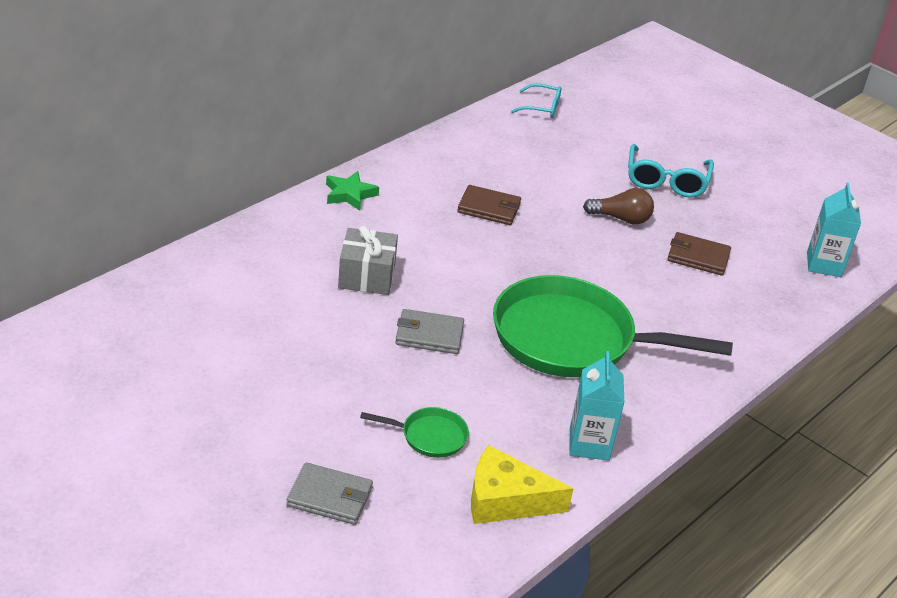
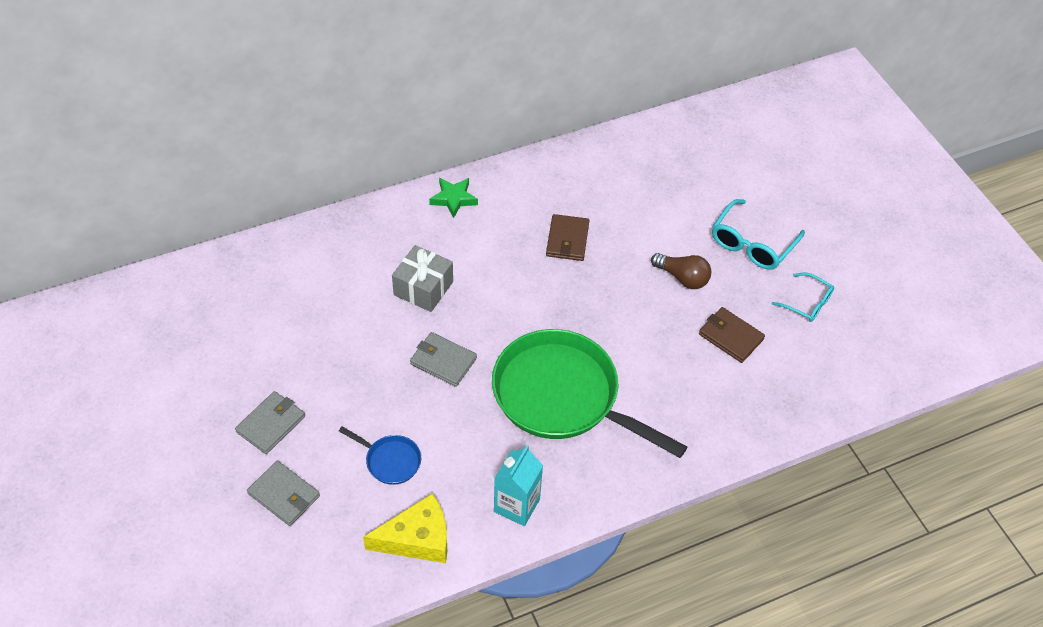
camera: 25 degrees right, 15 degrees up
(273, 433) = (271, 424): none -> grey wallet
(429, 436) = (390, 461): green pan -> blue pan
(489, 208) = (567, 240): brown wallet -> brown wallet turned 60 degrees clockwise
(505, 500) = (417, 538): yellow cheese -> yellow cheese turned 135 degrees clockwise
(542, 107) = (680, 135): turquoise glasses -> turquoise glasses (807, 303)
(824, 264) = (850, 374): turquoise carton -> none

